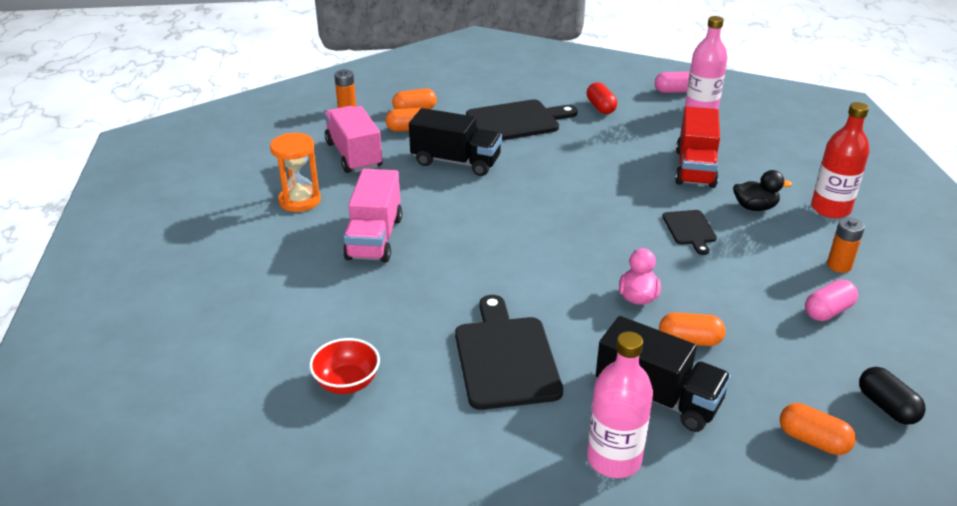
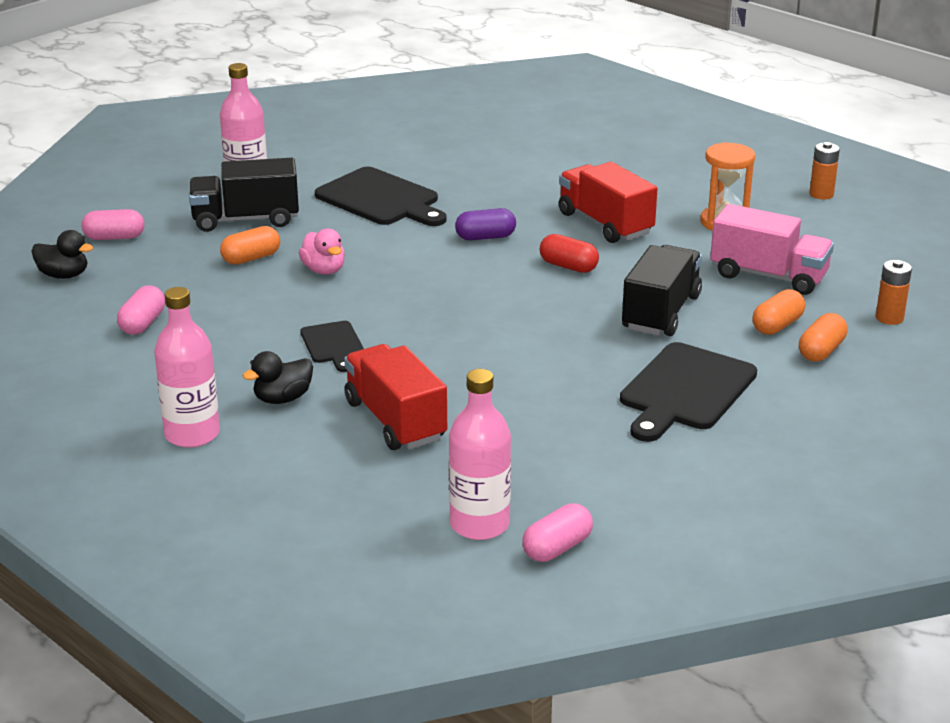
camera: 140 degrees right, 5 degrees down
(347, 383) = (466, 152): red bowl -> none
(374, 238) = (605, 224): pink truck -> red truck
(456, 162) = (661, 312): black truck -> black truck turned 135 degrees clockwise
(476, 268) = (485, 237): none -> purple capsule
(600, 107) = (618, 462): red capsule -> red capsule (568, 266)
(689, 229) = (332, 345): black cutting board -> black cutting board turned 150 degrees counterclockwise
(813, 440) = (114, 237): orange capsule -> pink capsule
(830, 209) = (192, 434): red bottle -> pink bottle
(839, 265) = (151, 370): orange battery -> orange battery (821, 194)
(887, 407) = (64, 275): black capsule -> black duck

